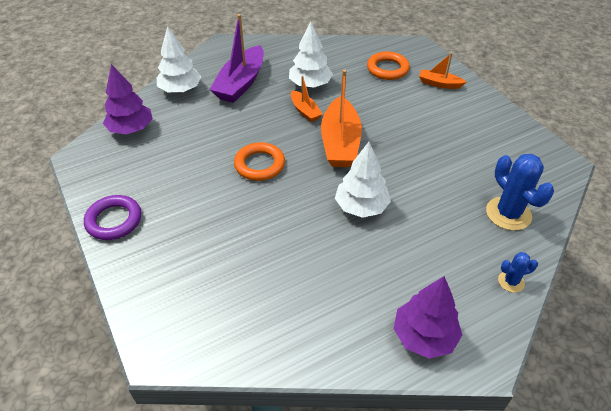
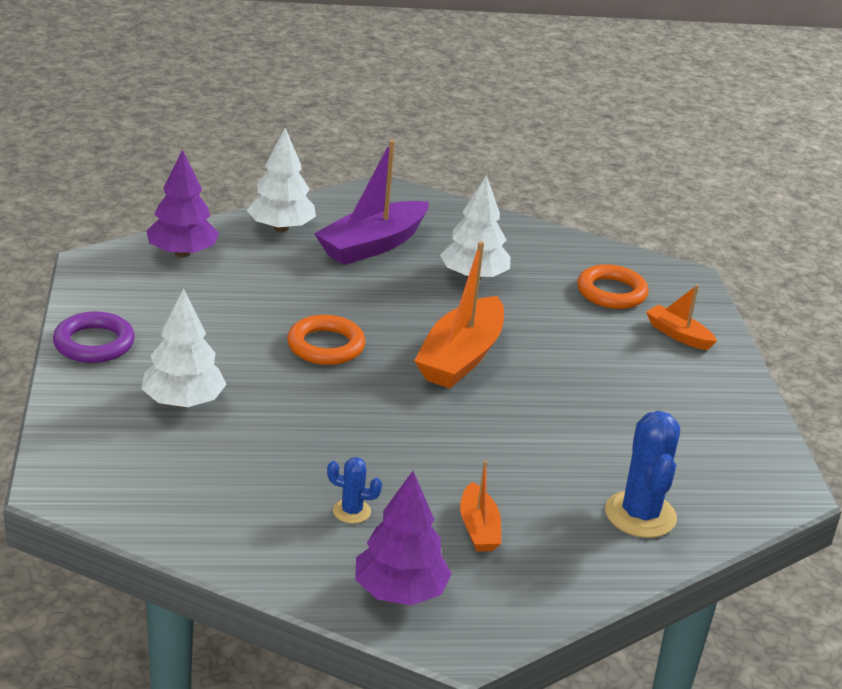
camera: 20 degrees right, 15 degrees down
(305, 111) = (440, 305): orange boat -> orange boat (478, 528)
(361, 207) = (430, 436): white tree -> white tree (183, 402)
(511, 282) = (572, 584): blue cactus -> blue cactus (351, 511)

